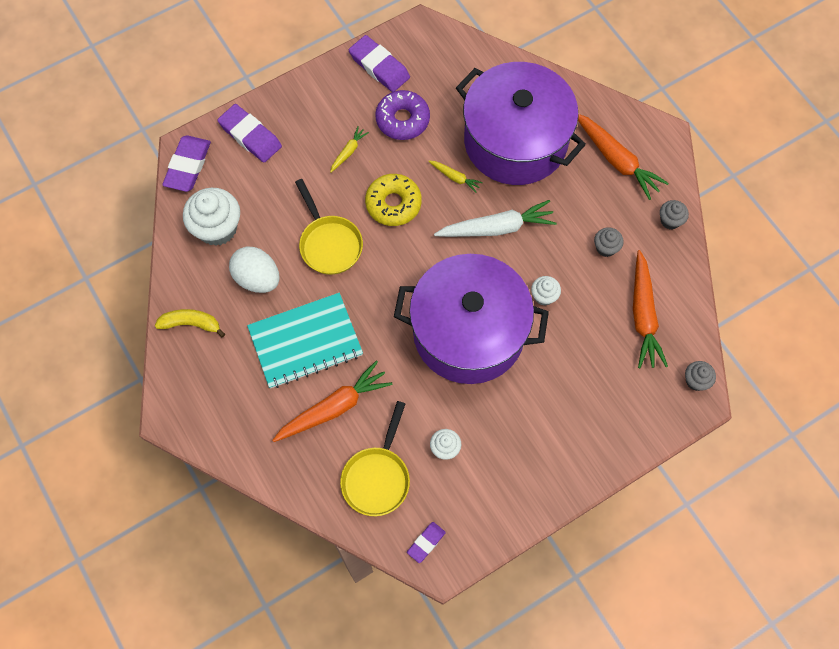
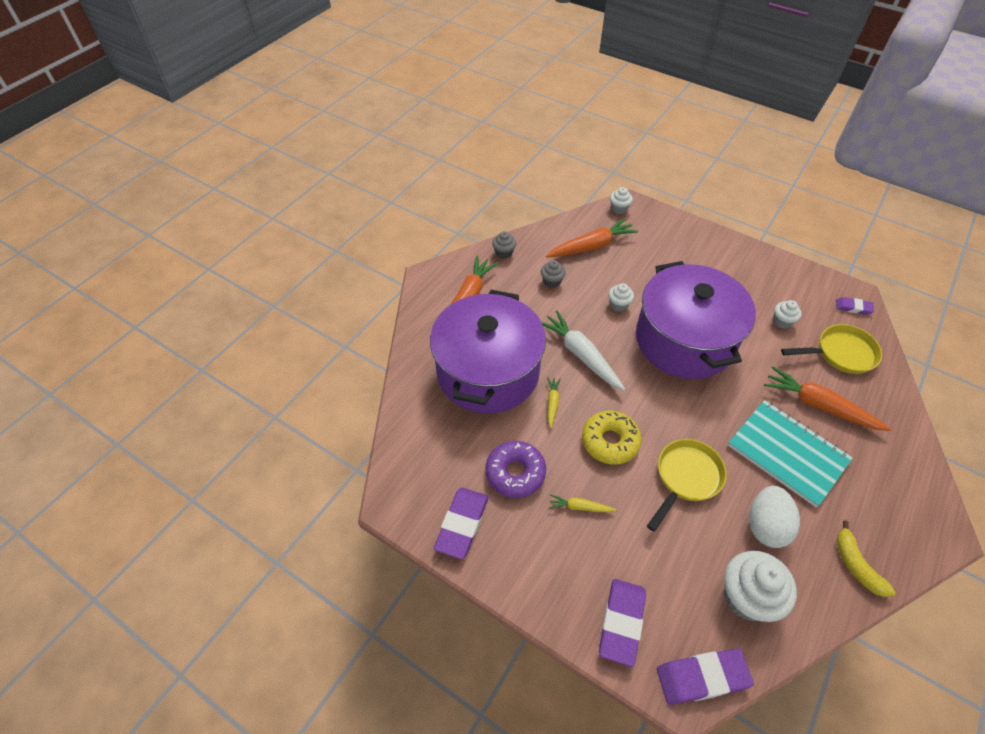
camera: 115 degrees left, 15 degrees down
(696, 380) = (619, 208): grey cupcake -> white cupcake

